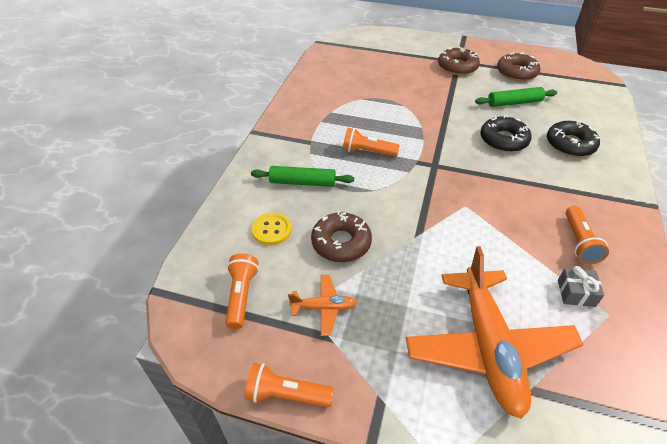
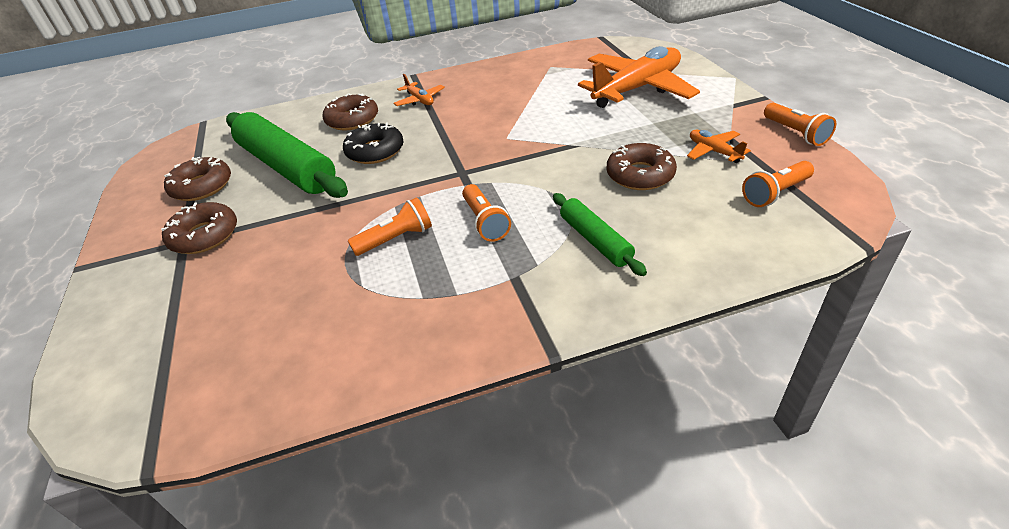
camera: 120 degrees left, 5 degrees down
(271, 230) = (688, 220): yellow button -> none
(514, 103) = (287, 167): green rolling pin -> green rolling pin, size x1.93
(570, 144) = (352, 120): black donut -> brown donut
(576, 293) = (547, 78): grey gift -> none
(579, 242) = (492, 87): orange flashlight -> orange flashlight (396, 239)
(583, 189) = (420, 100): none -> orange plane

